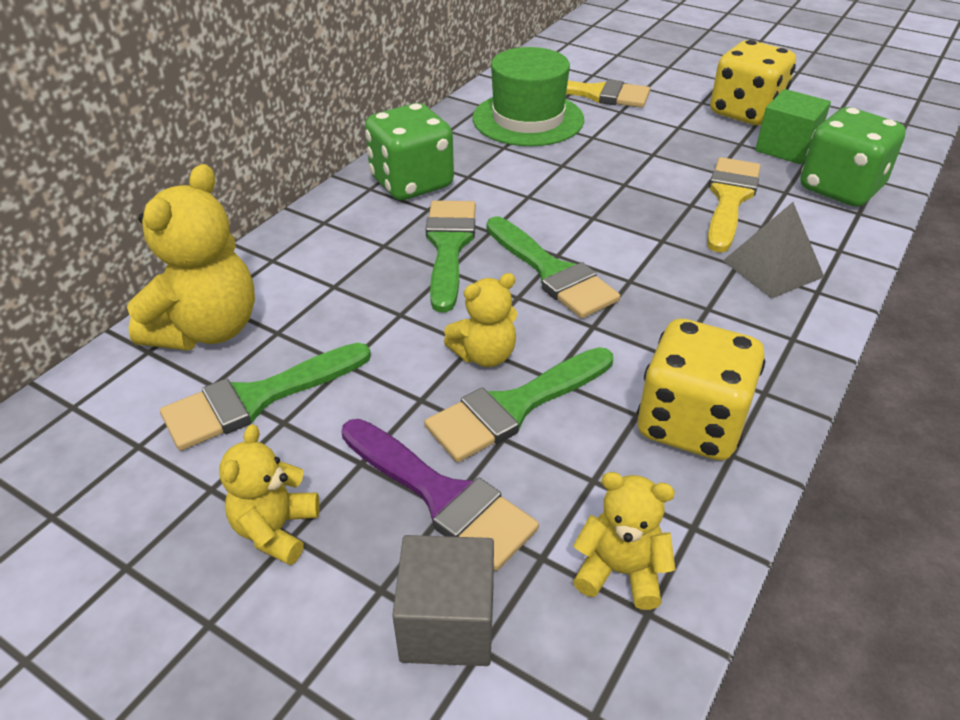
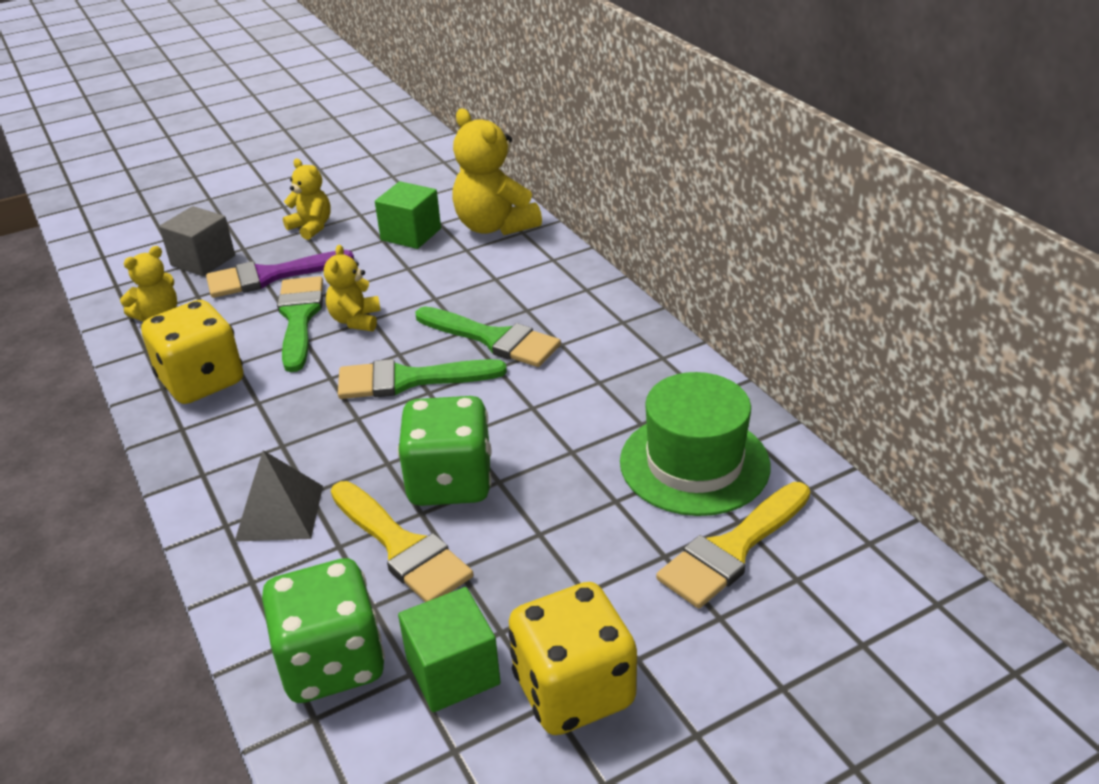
camera: 120 degrees right, 5 degrees down
(257, 398) = (411, 234): green brush -> green cube
(412, 183) = (612, 345): green dice -> green dice (450, 482)

